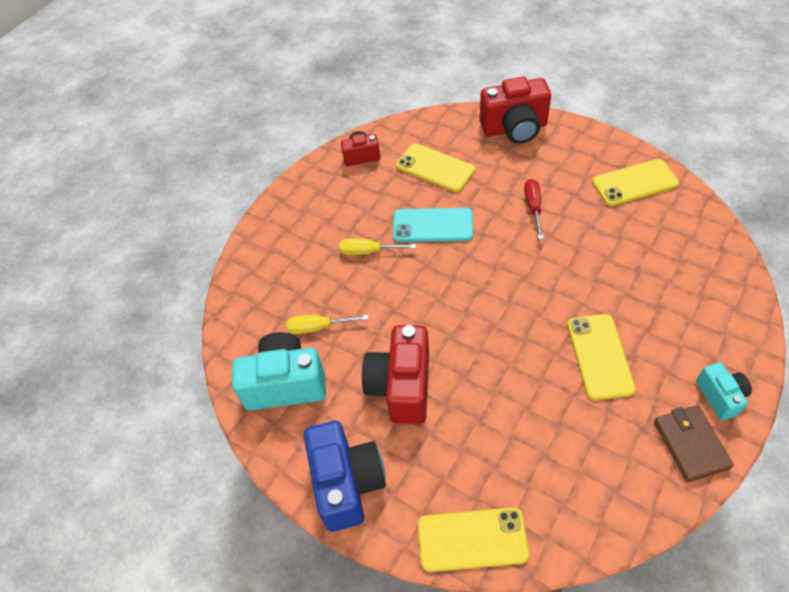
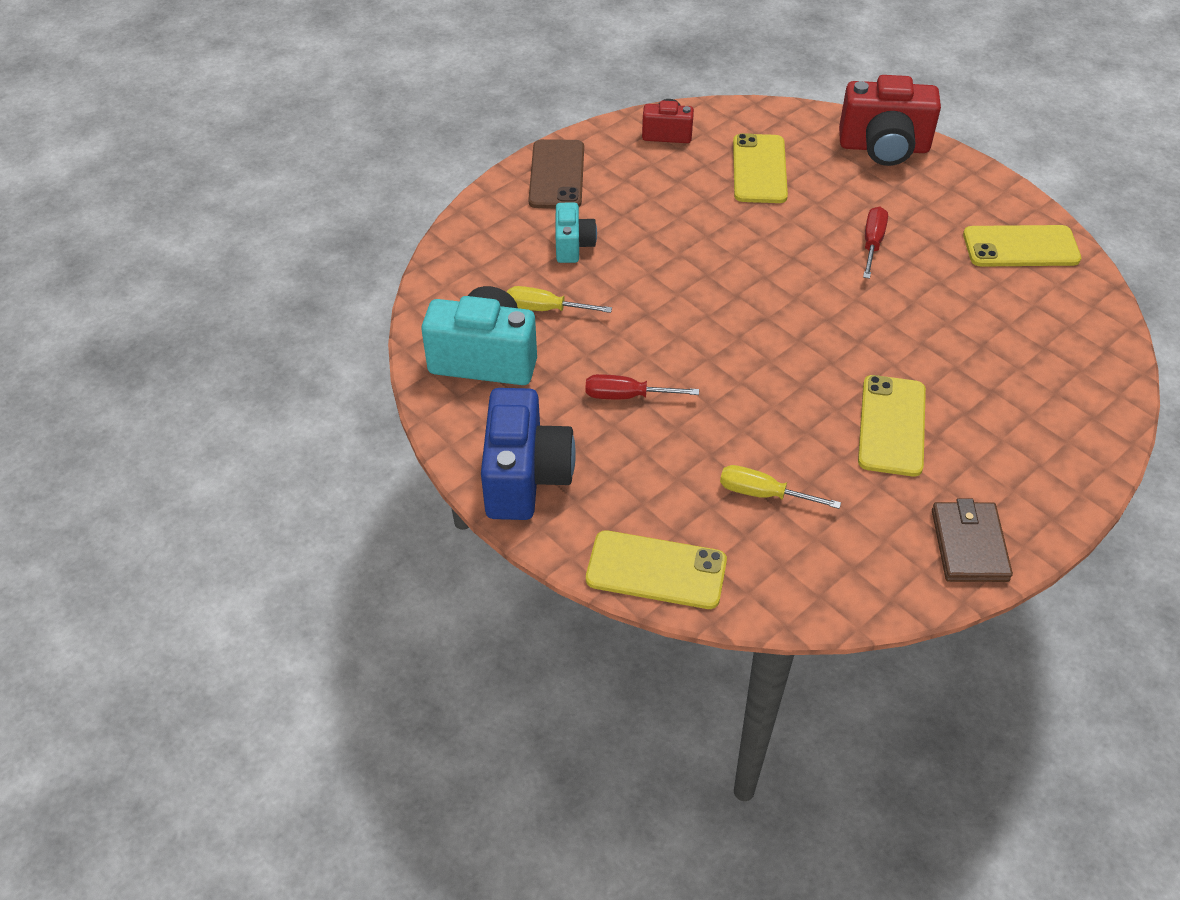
camera: 10 degrees right, 5 degrees down
(292, 210) = (557, 175): none -> brown phone
(368, 251) = (638, 242): yellow screwdriver -> yellow screwdriver (763, 494)
(401, 386) = (627, 396): red camera -> red screwdriver
(432, 225) = (731, 233): turquoise phone -> none
(435, 168) = (759, 169): yellow phone -> yellow phone turned 45 degrees clockwise
(720, 396) = (1030, 505): turquoise camera -> turquoise camera (573, 246)

